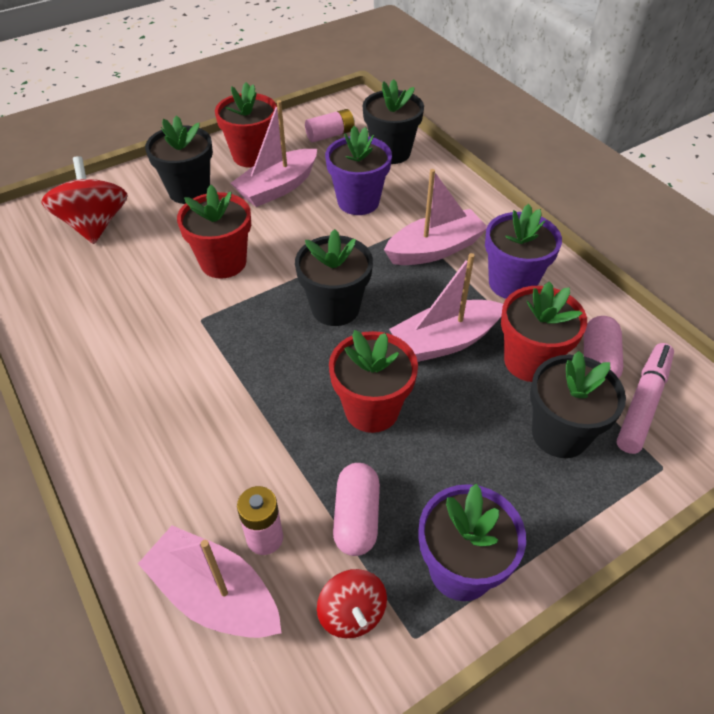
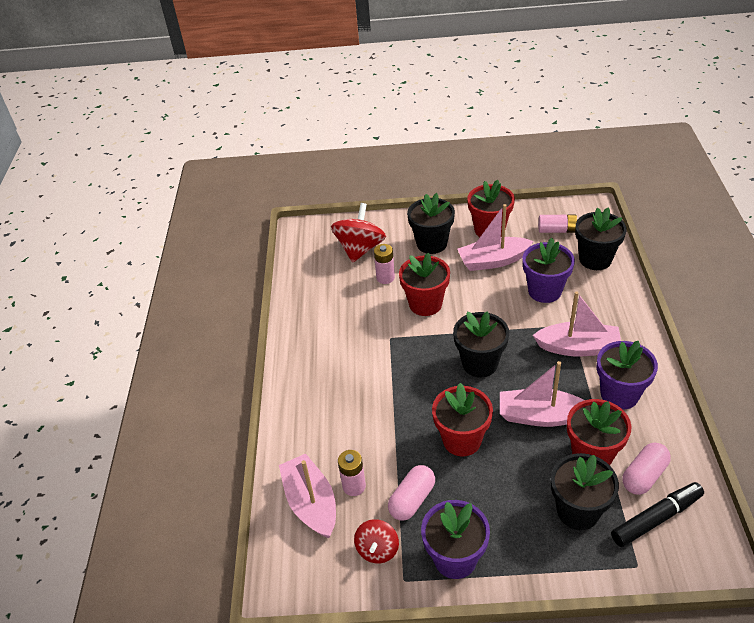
camera: 35 degrees right, 5 degrees down
(151, 248) = (385, 278): none -> pink battery
(643, 403) = (656, 518): pink marker -> black marker

